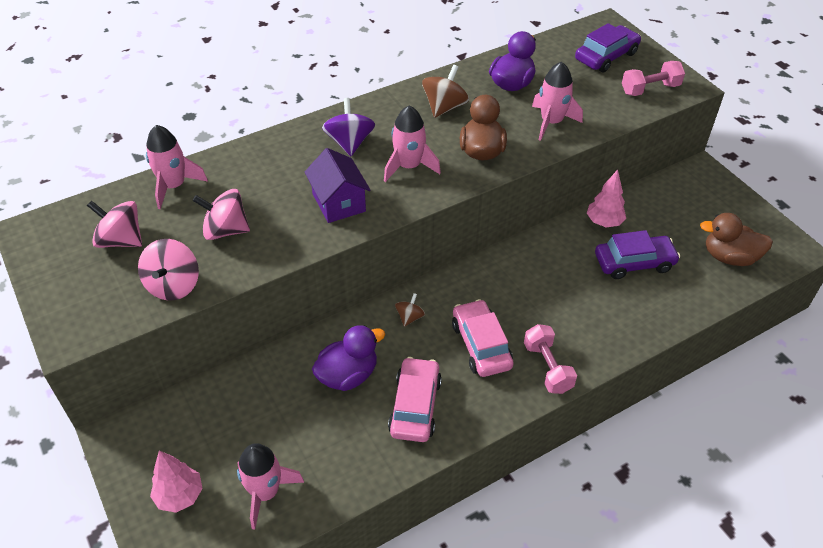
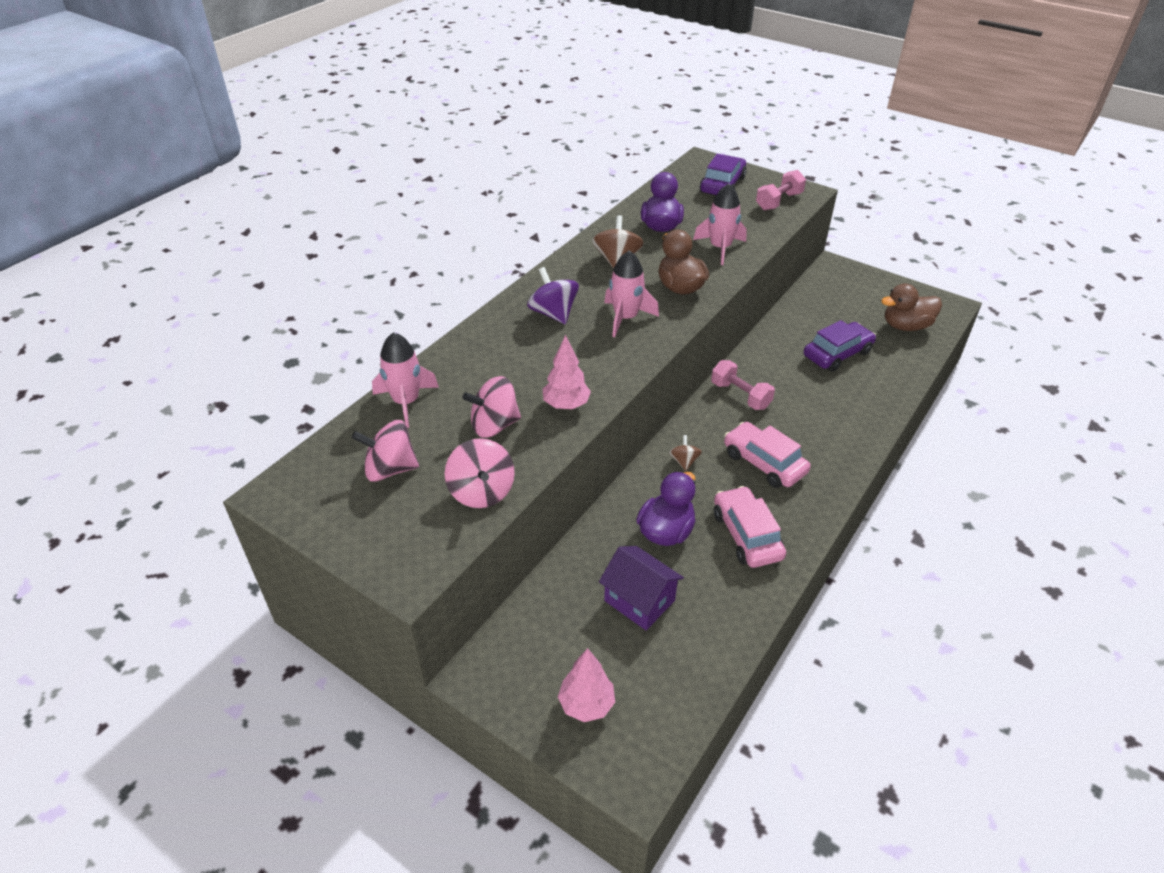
camera: 25 degrees left, 5 degrees down
(266, 492) = (668, 665): pink rocket -> none
(339, 202) = (586, 367): purple house -> purple house (639, 600)
(547, 367) = (832, 461): pink dumbbell -> pink dumbbell (740, 395)
(604, 222) = (789, 329): pink tree -> pink tree (566, 405)

